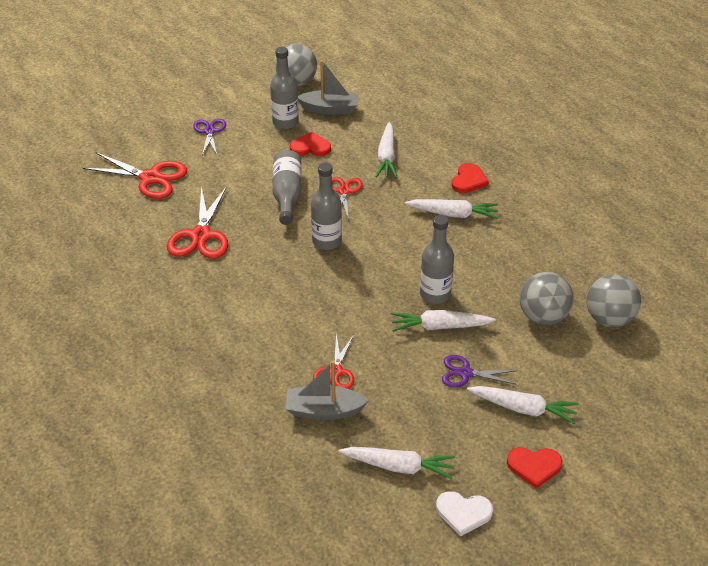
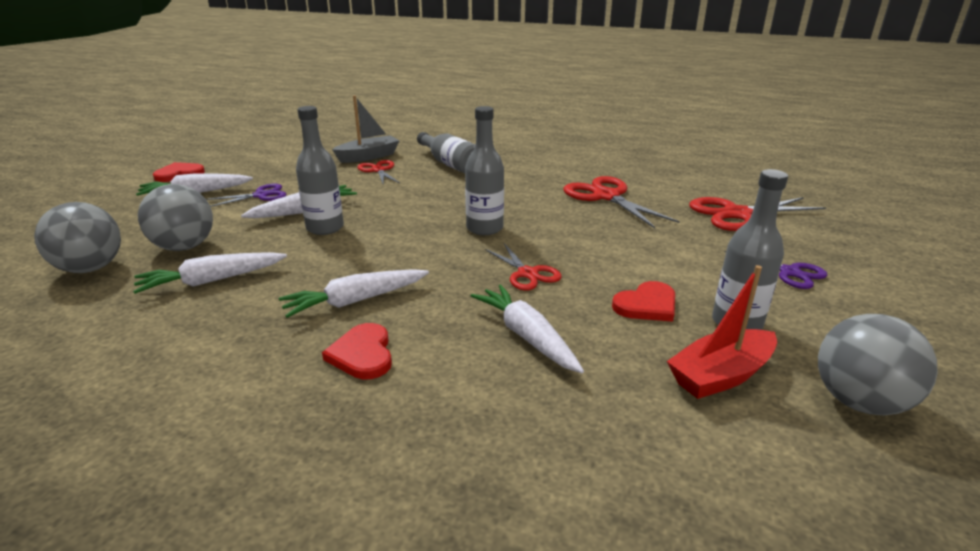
camera: 145 degrees right, 15 degrees down
(287, 195) = (585, 248): grey bottle -> grey bottle (450, 164)
(330, 109) = (721, 375): grey boat -> red boat
(399, 466) = (291, 153): white carrot -> white carrot (212, 280)
(463, 513) = (232, 151): white heart -> none

